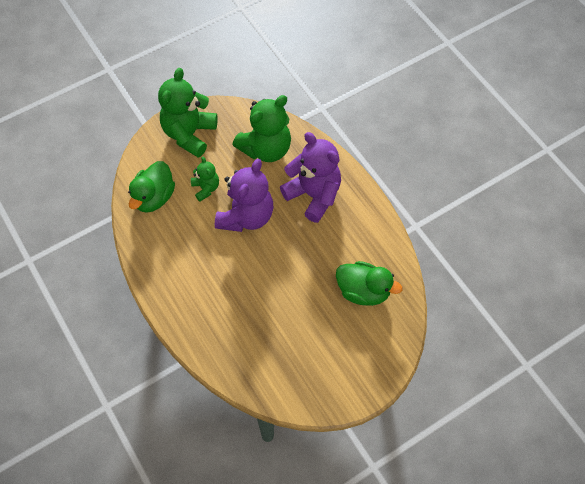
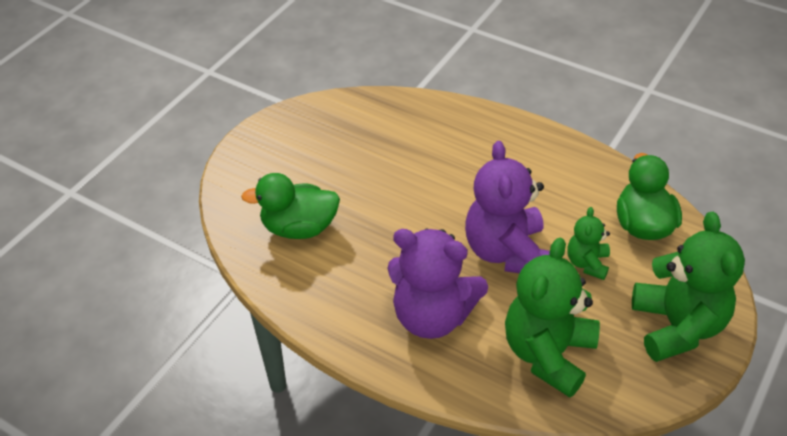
camera: 155 degrees right, 15 degrees down
(206, 188) = (587, 263): green teddy bear -> green teddy bear turned 60 degrees clockwise

